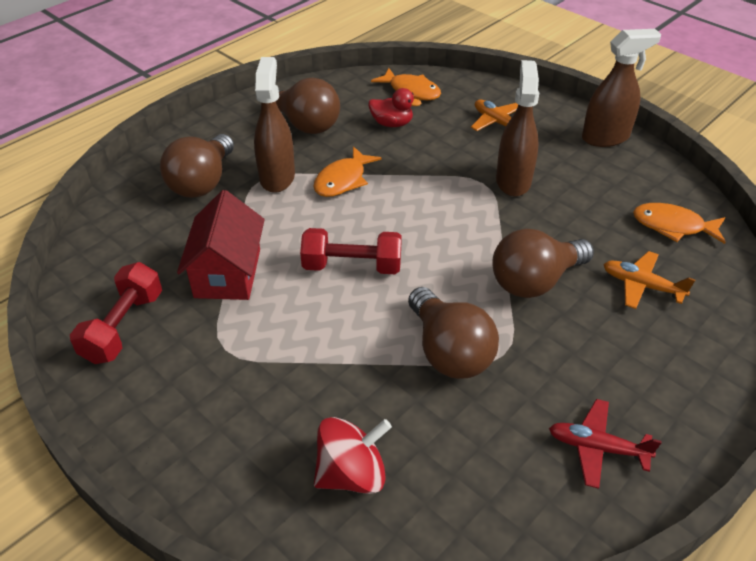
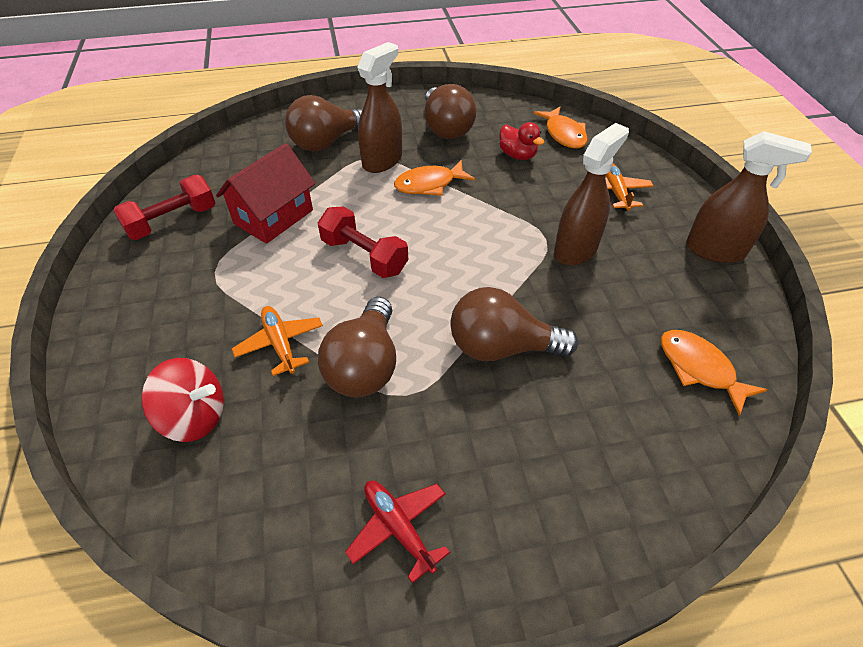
camera: 35 degrees right, 5 degrees up
(641, 285) = (602, 407): orange plane -> orange plane (280, 344)

